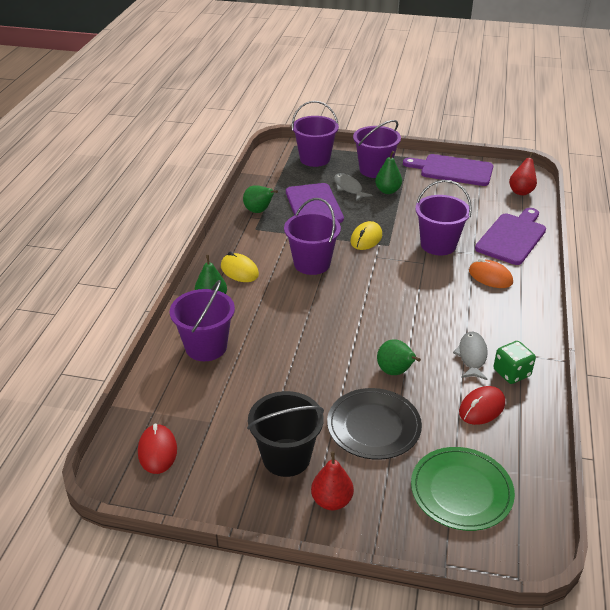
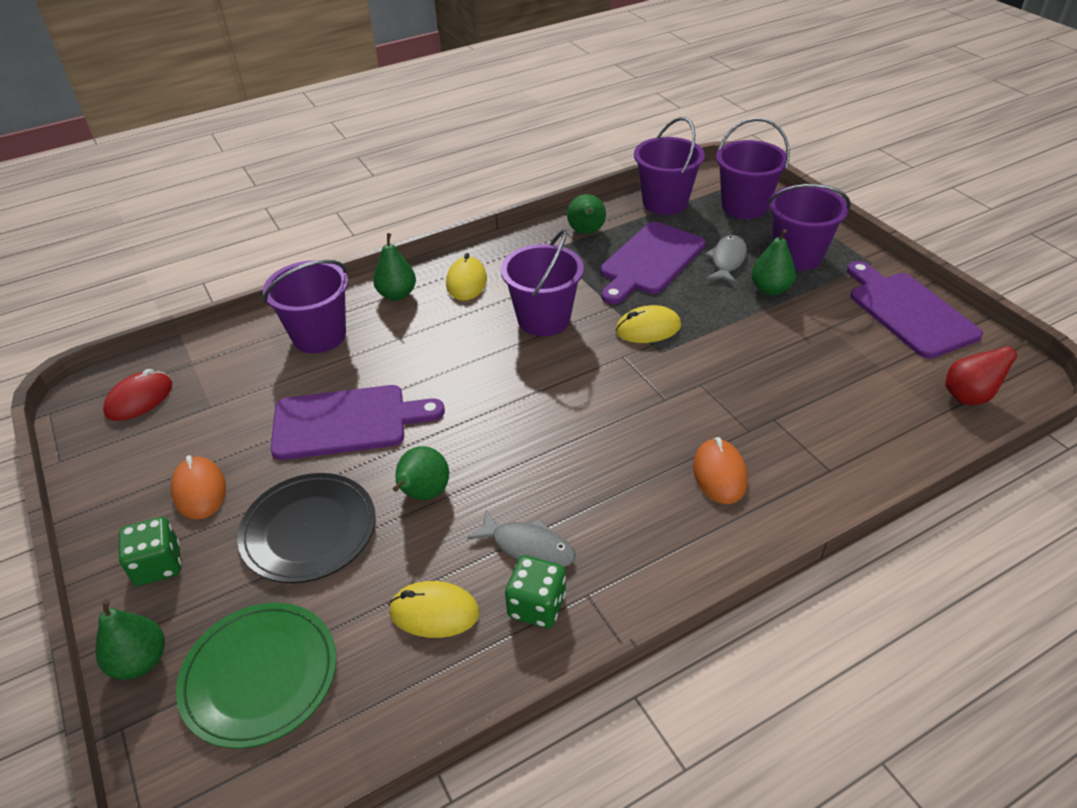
camera: 50 degrees right, 5 degrees up
(286, 457) = (199, 490): black bucket -> orange mouse
(332, 501) = (158, 565): red pear -> green dice
(402, 537) = (140, 661): none -> green pear
(438, 245) = (721, 390): purple bucket -> purple bucket (665, 202)
(472, 356) = (528, 547): grey fish -> grey fish turned 60 degrees clockwise
(482, 408) = (434, 612): red mouse -> yellow mouse
(512, 237) = (842, 447): purple cutting board -> purple cutting board (347, 422)

